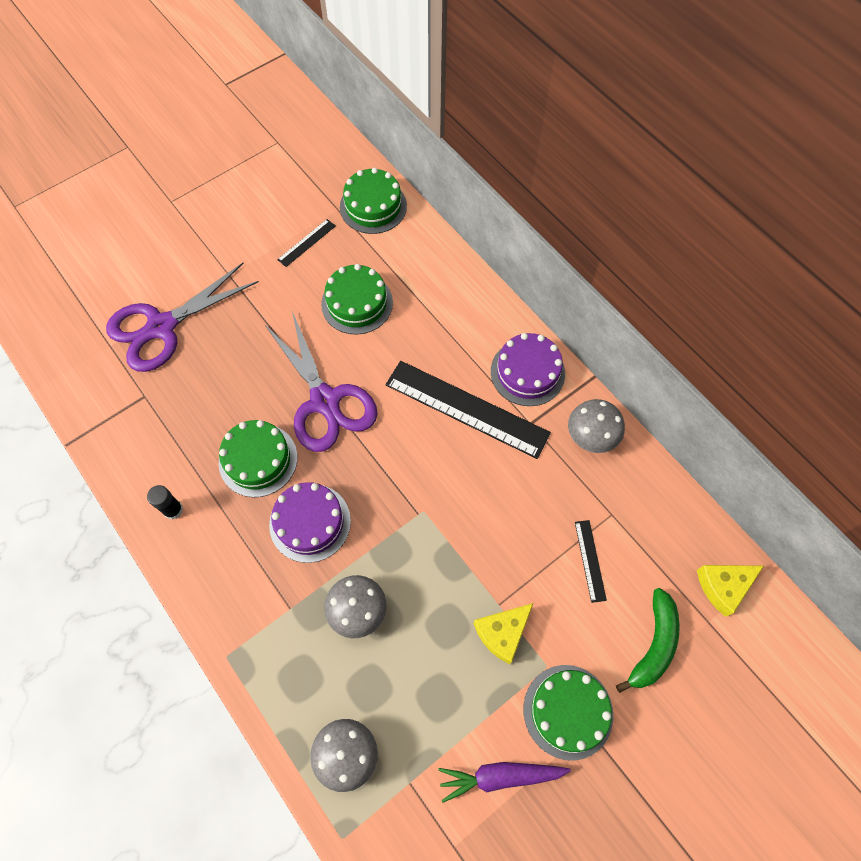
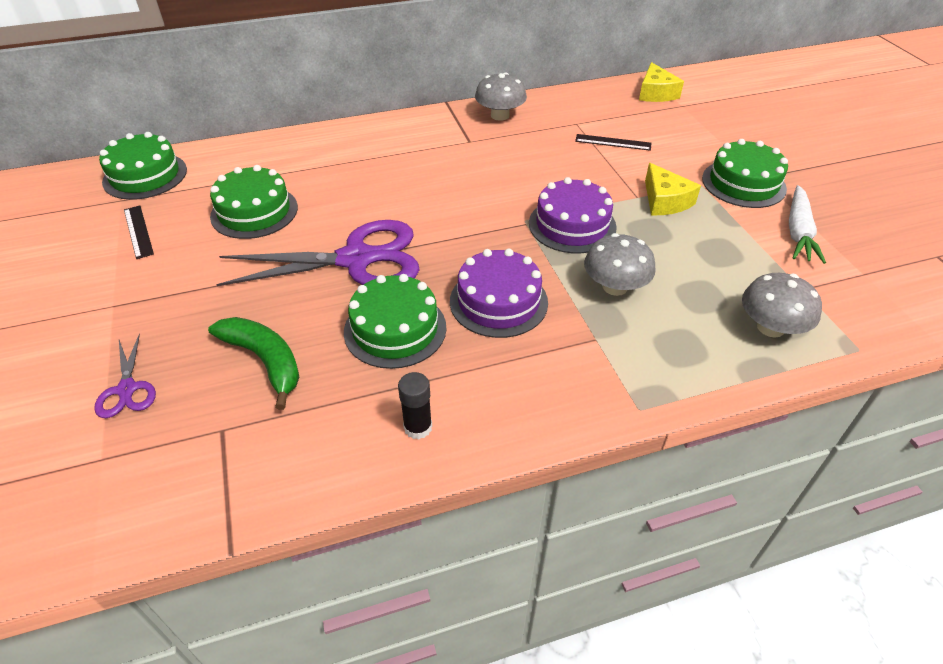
camera: 70 degrees left, 20 degrees down
(161, 327) = (127, 389): purple scissors -> purple scissors, size x0.46
(466, 409) = (431, 171): black ruler -> none
(500, 776) = (798, 232): purple carrot -> white carrot
(527, 372) = (418, 131): purple cake -> purple cake (572, 225)
(653, 644) = (694, 131): green banana -> green banana (265, 361)

